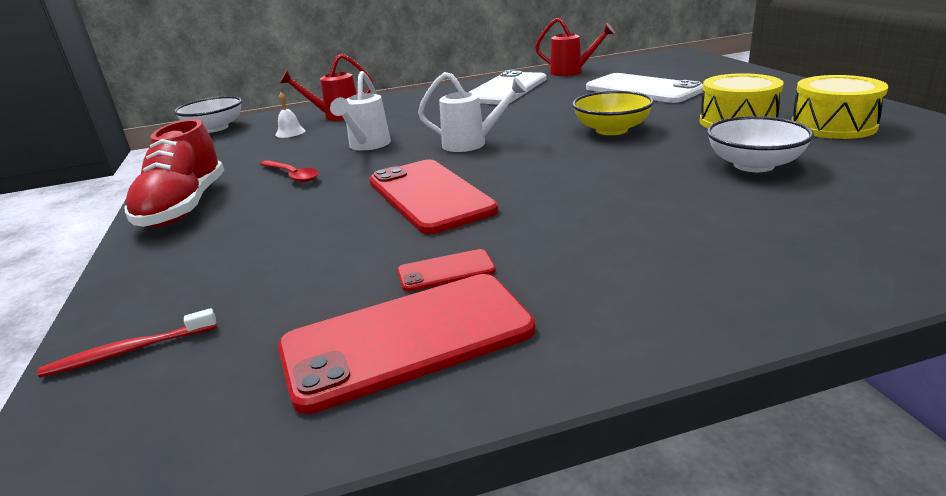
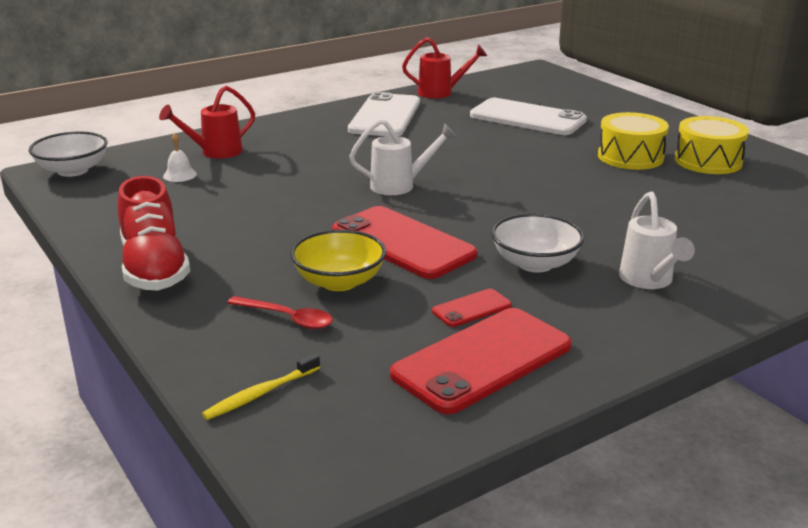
camera: 20 degrees left, 0 degrees up
(128, 351) = (260, 394): red toothbrush -> yellow toothbrush
(292, 175) = (239, 227): red spoon -> red spoon (287, 318)
(367, 146) = (289, 190): white watering can -> white watering can (649, 281)
(611, 130) = (525, 167): yellow bowl -> yellow bowl (339, 281)
(754, 165) = (661, 201): white bowl -> white bowl (535, 263)

